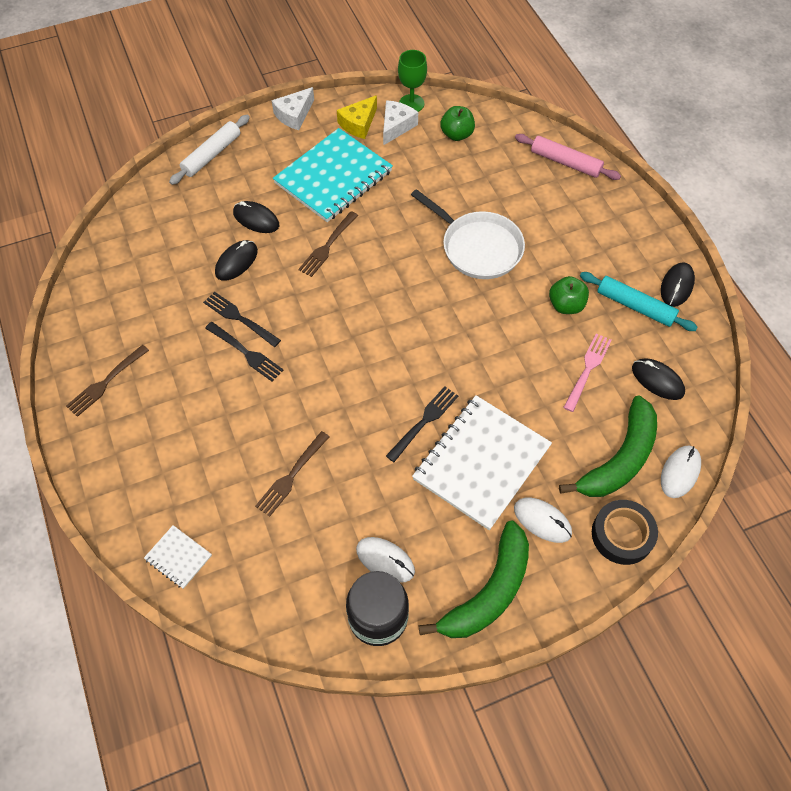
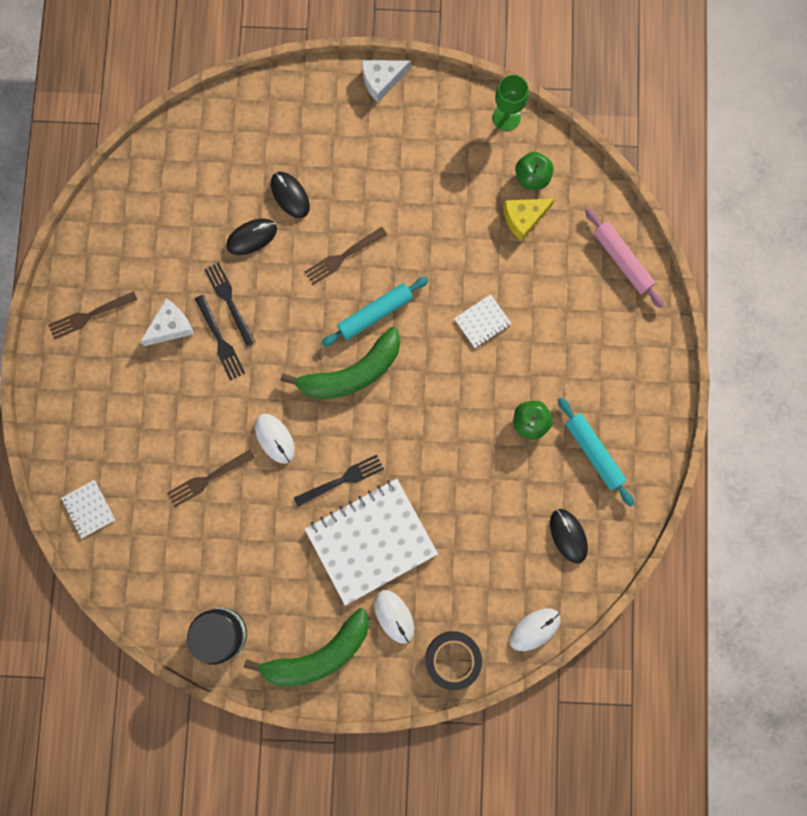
camera: 25 degrees right, 20 degrees up
(211, 155) = (280, 97): white rolling pin -> none
(333, 177) = (385, 177): turquoise notebook -> none
(358, 124) = (440, 120): yellow cheese -> yellow cheese (524, 218)
(380, 277) = (375, 314): none -> turquoise rolling pin
(385, 560) = (250, 589): white mouse -> white mouse (275, 438)
(396, 126) = (476, 140): white cheese -> white cheese (170, 326)
(478, 247) = (482, 322): white pan -> white notebook
(587, 369) = (512, 496): pink fork -> none
(619, 459) = (490, 593): green banana -> green banana (351, 373)
(676, 286) = (646, 449): black mouse -> none

